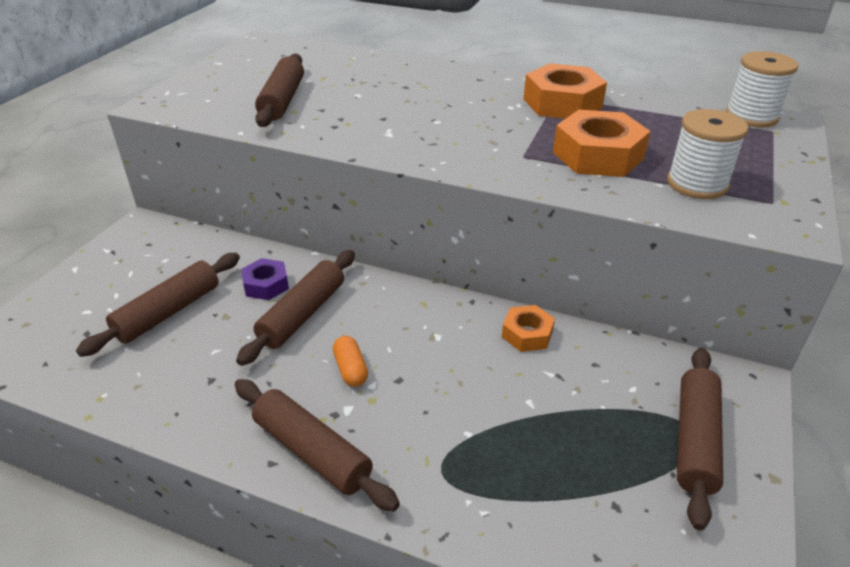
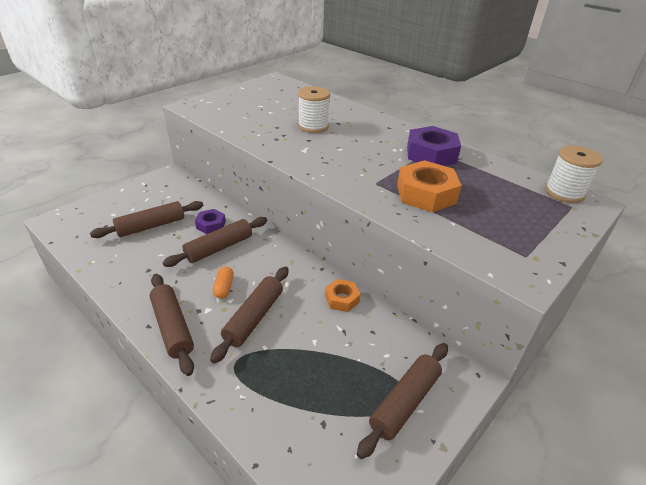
camera: 20 degrees right, 0 degrees up
(282, 100) = (259, 117): brown rolling pin -> brown rolling pin (254, 317)
(562, 103) = (431, 154): orange nut -> purple nut
(697, 184) = (480, 230): white spool -> white spool (313, 126)

